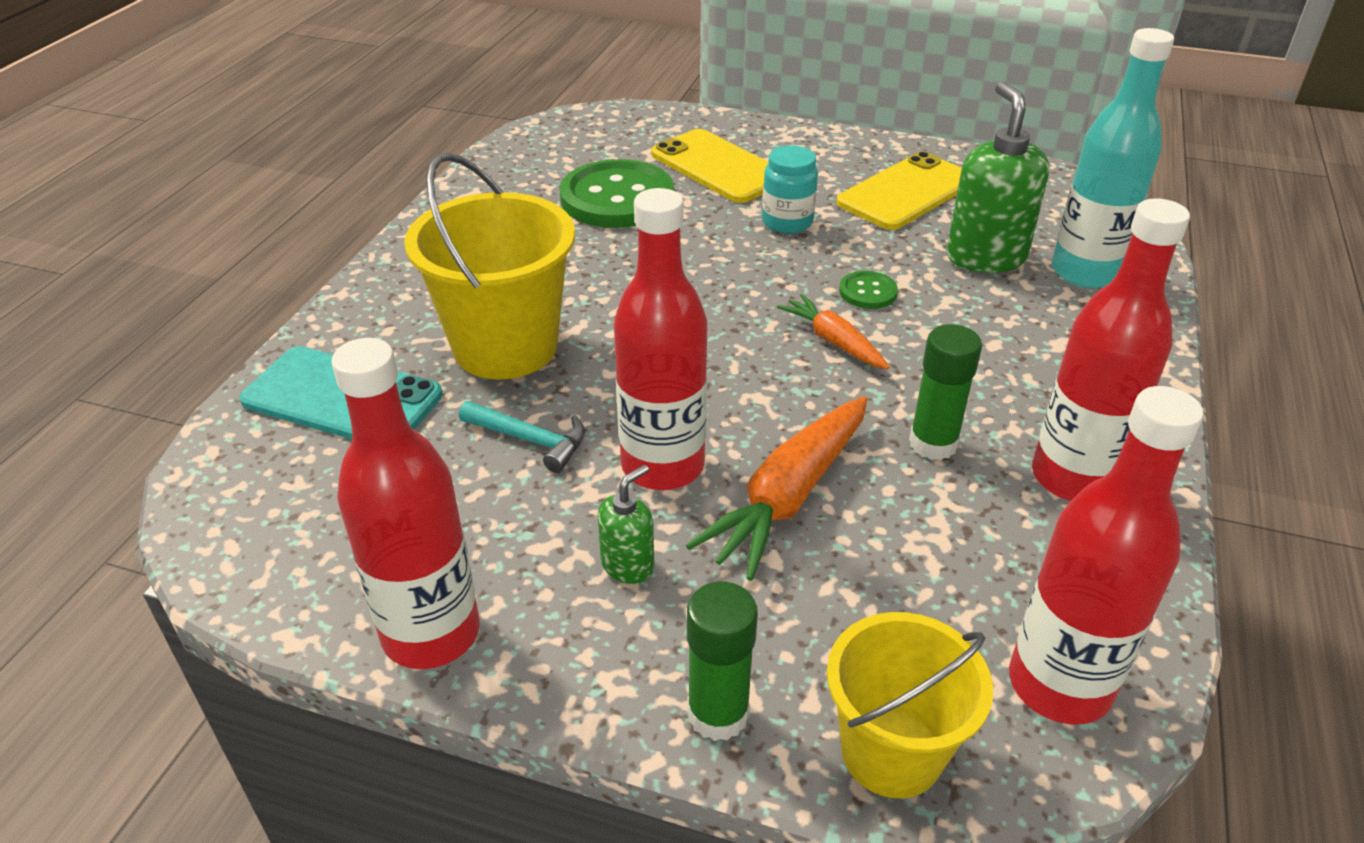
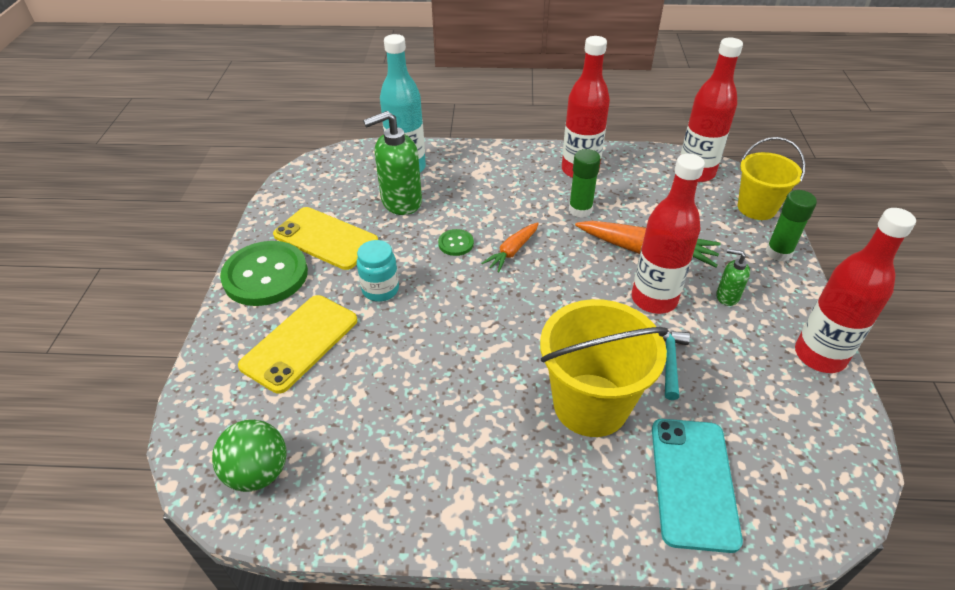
camera: 105 degrees left, 5 degrees up
(562, 141) = (258, 472): none -> green ball
(617, 198) = (365, 397): green button -> green button (265, 275)

